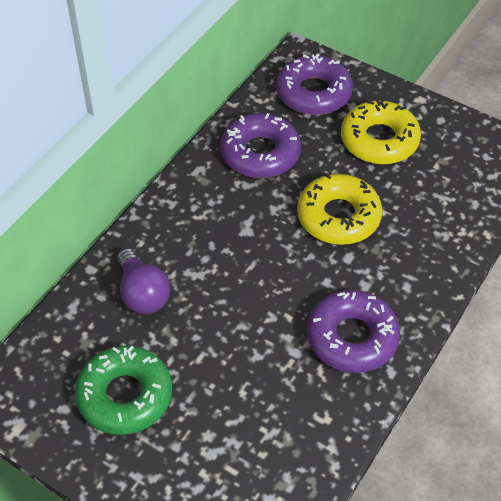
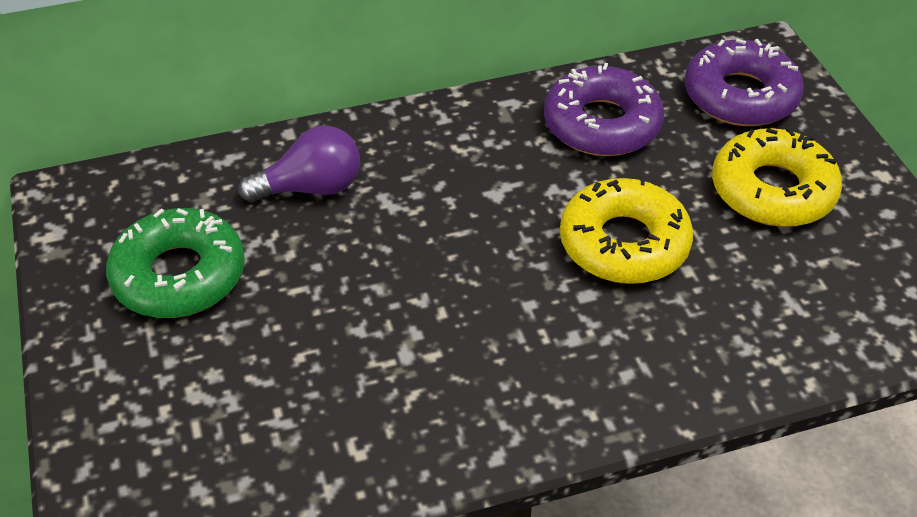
camera: 40 degrees right, 5 degrees down
(142, 294) = (311, 188): purple light bulb -> purple light bulb turned 120 degrees counterclockwise
(352, 338) = (491, 385): purple donut -> none

